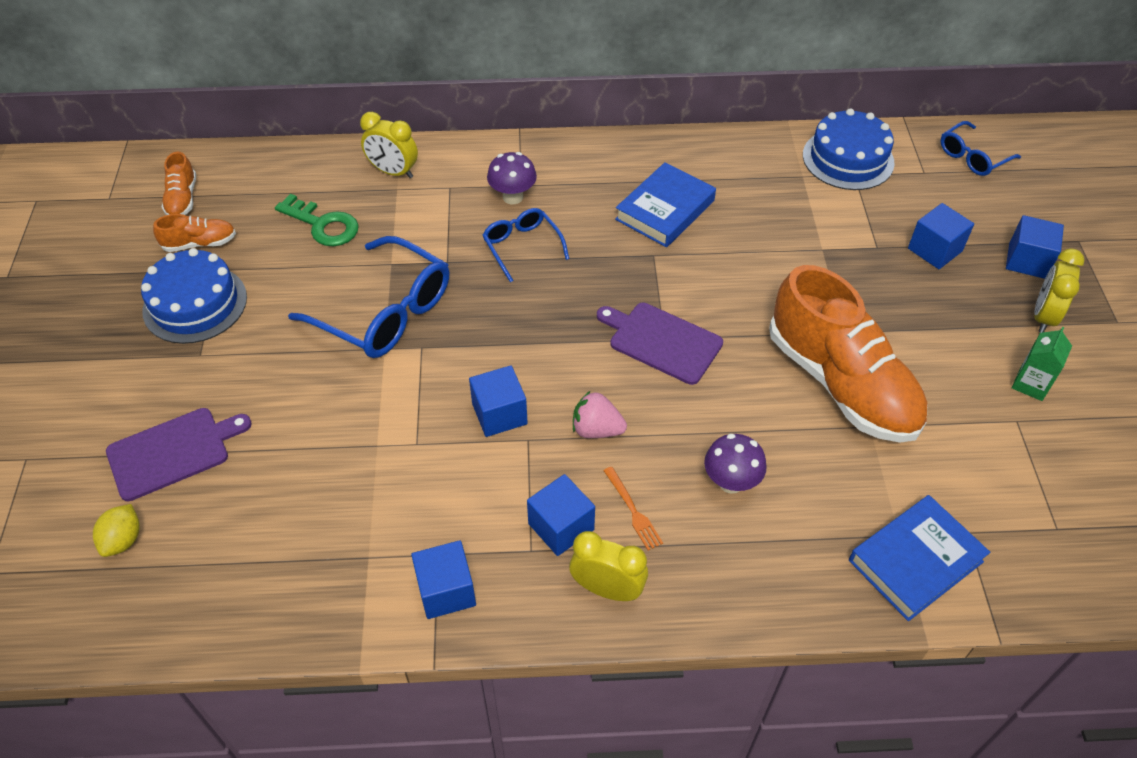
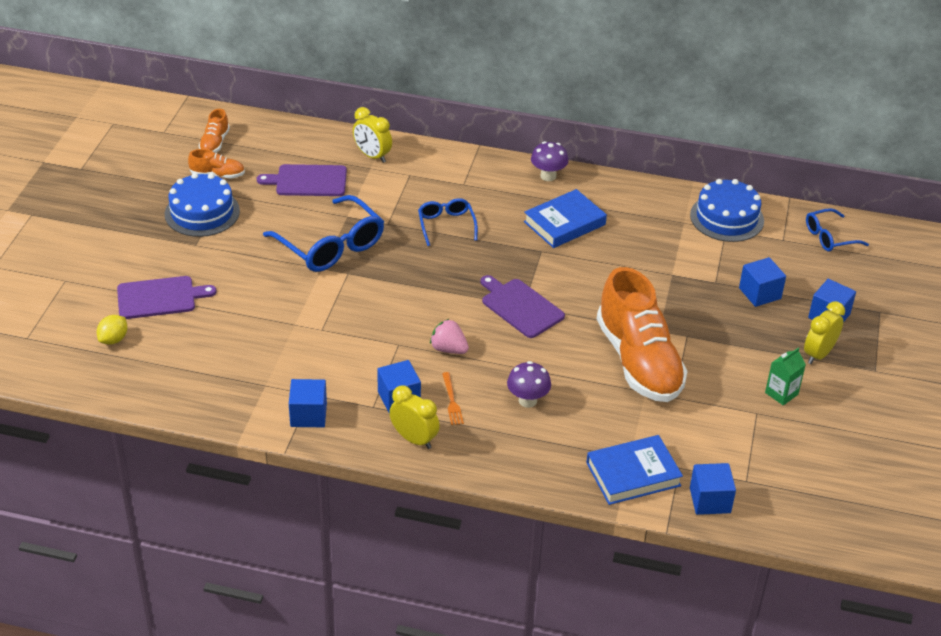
camera: 15 degrees right, 10 degrees down
(323, 225) = (308, 181): green key -> purple cutting board
(499, 414) = (385, 325): blue cube -> blue cube (710, 500)
(513, 197) = (454, 191): purple mushroom -> purple mushroom (548, 176)

